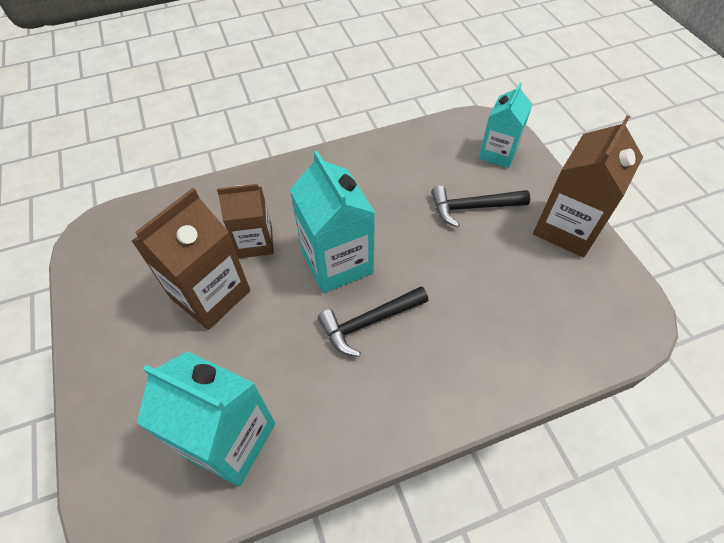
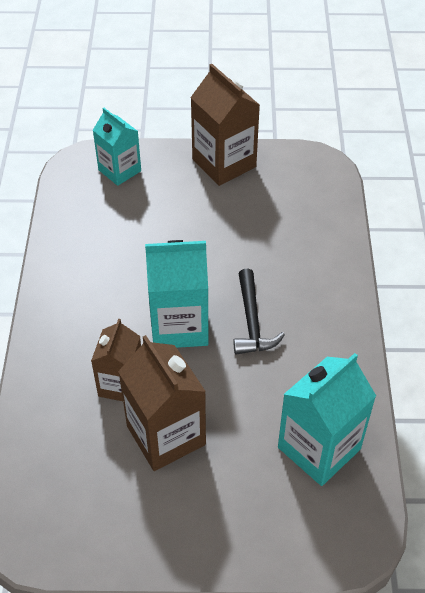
camera: 70 degrees left, 5 degrees down
(472, 207) = (170, 211): black hammer -> none

